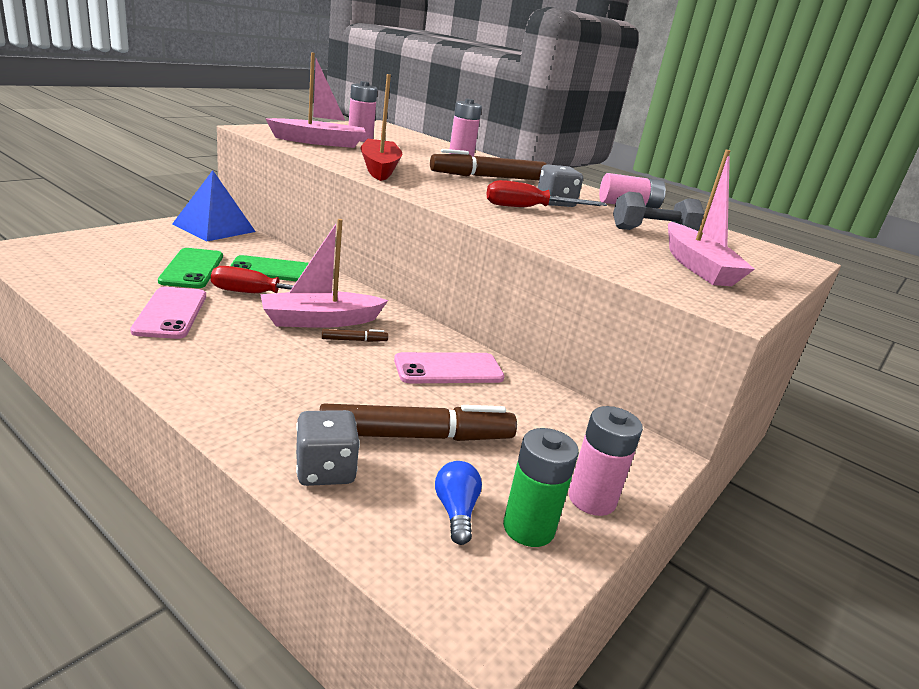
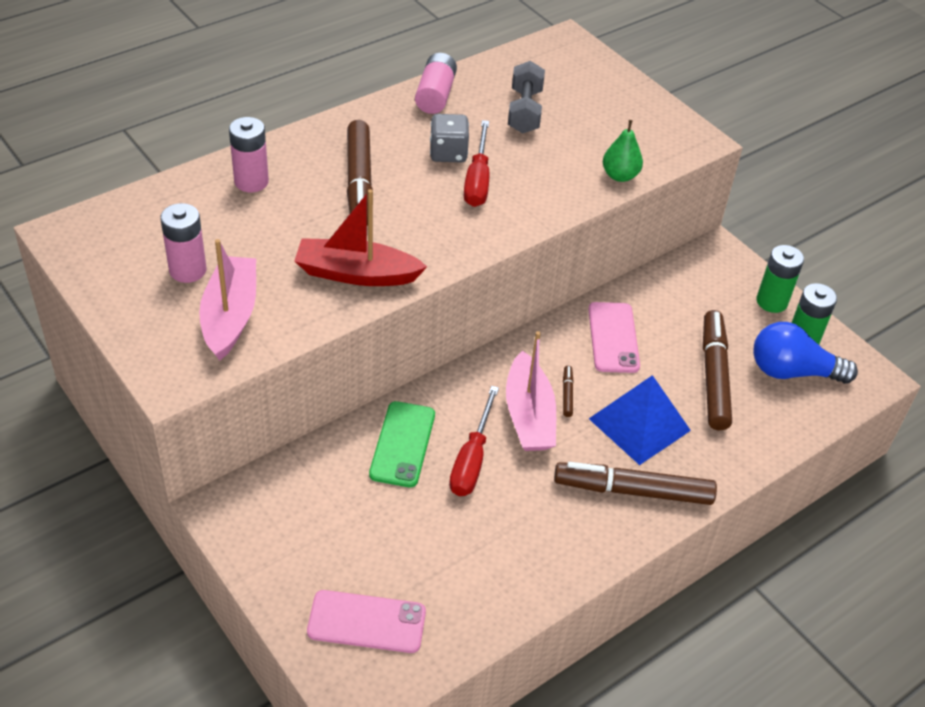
camera: 75 degrees left, 20 degrees up
(171, 313) = (525, 532): pink phone -> pink phone (366, 622)
(192, 269) = (405, 520): green phone -> none
(214, 228) = (255, 504): blue pyramid -> blue pyramid (639, 424)
(219, 370) = (633, 491): none -> brown marker
(325, 470) = (759, 432): grey dice -> none
(456, 511) = (792, 371): blue light bulb -> blue light bulb, size x1.87
(591, 499) = (771, 302): pink battery -> green battery
(604, 261) = (620, 176): none -> green pear
(697, 266) = (612, 120): pink boat -> none

